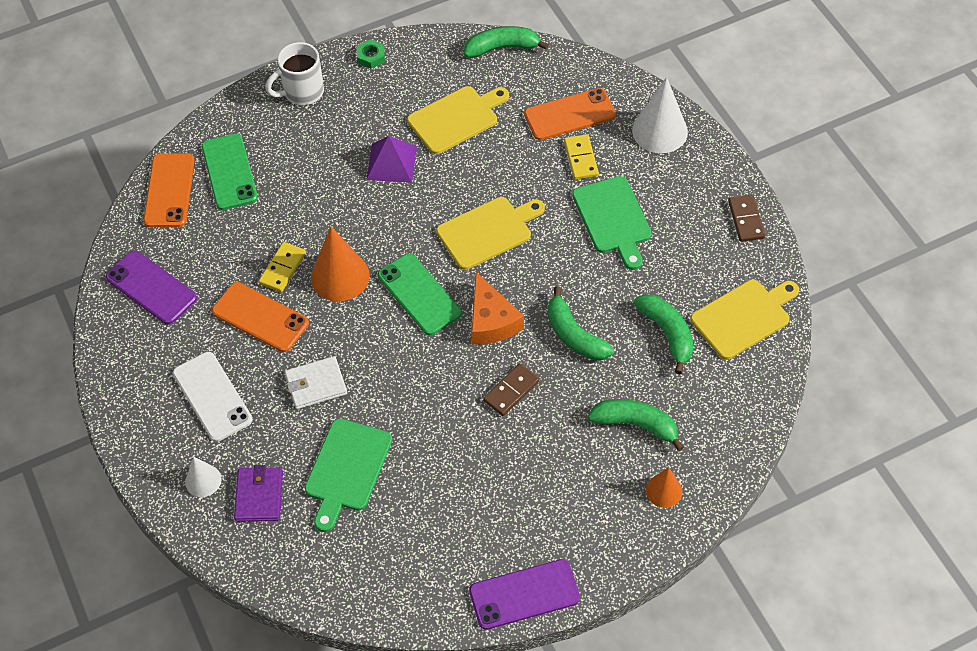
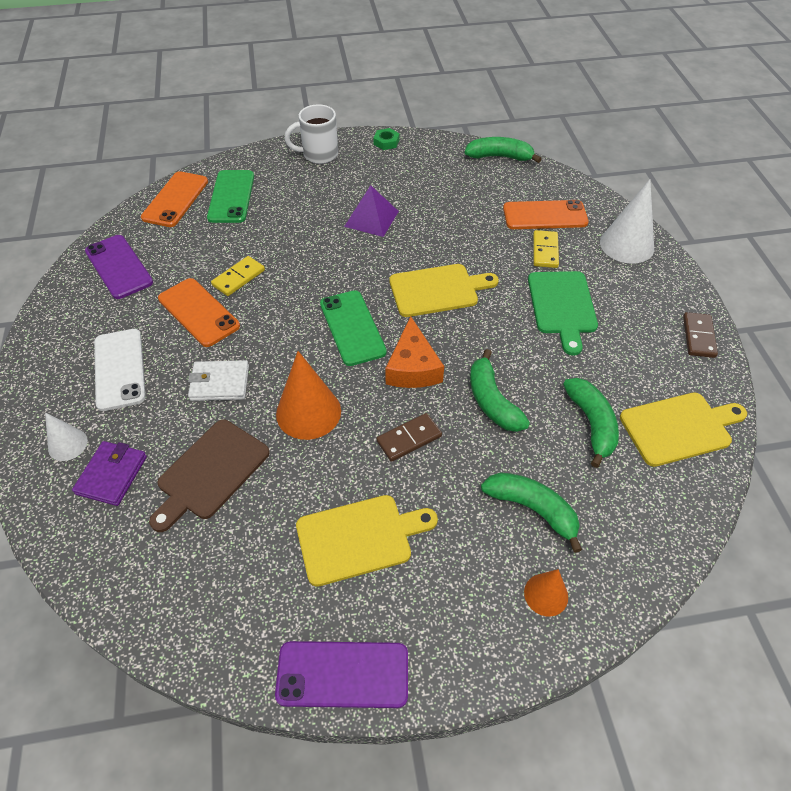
camera: 15 degrees right, 5 degrees down
(340, 276) = (286, 295): orange cone -> orange cone (308, 412)
(347, 469) = (210, 472): green cutting board -> brown cutting board
(456, 118) = (441, 198): yellow cutting board -> yellow cutting board (359, 538)

